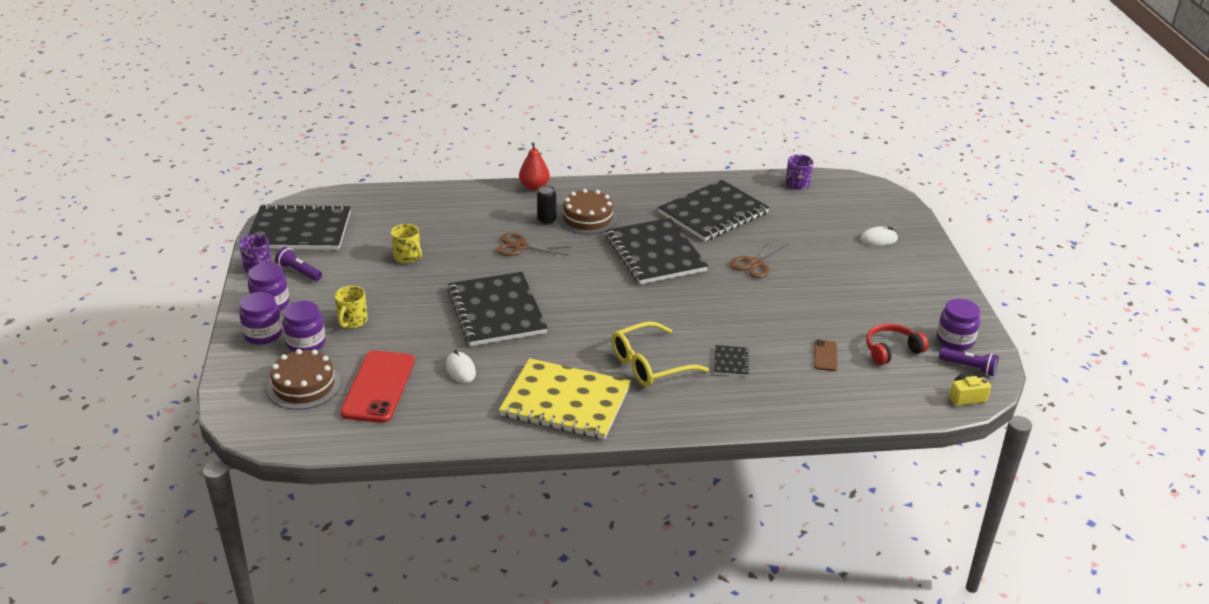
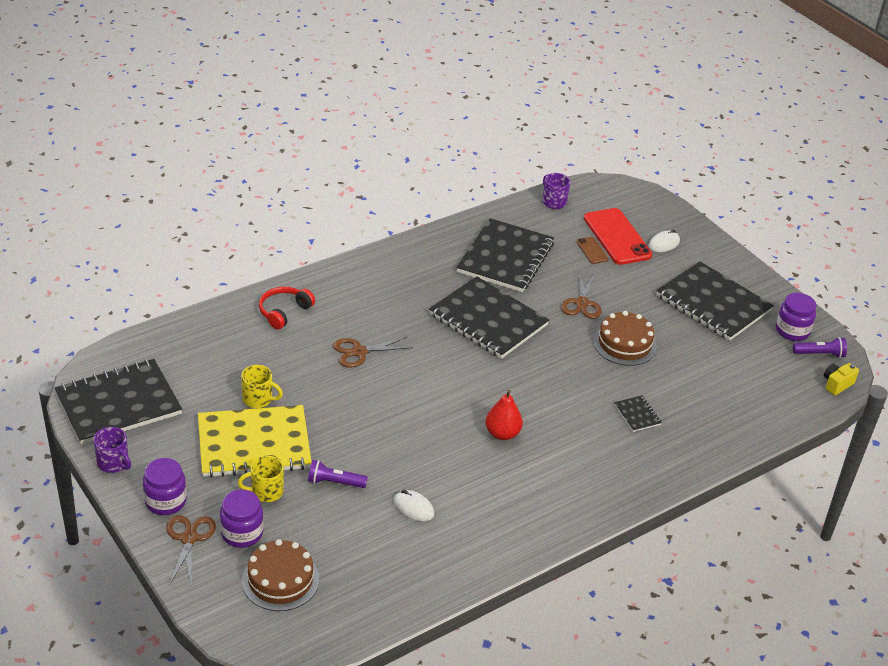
camera: 30 degrees left, 5 degrees up
(263, 334) = (189, 538): purple jar -> brown scissors
(299, 272) = (162, 453): purple flashlight -> purple flashlight (335, 482)
(352, 321) = (266, 491): yellow mug -> yellow mug turned 90 degrees clockwise
(378, 387) = (353, 554): red phone -> red phone (617, 237)
(497, 311) = (395, 432): black notebook -> black notebook (713, 303)
(534, 187) = (316, 277): red pear -> red pear (502, 434)
(546, 220) = (359, 313): black can -> none
(565, 401) = (532, 506): yellow notebook -> yellow notebook (254, 444)
(587, 218) = (396, 299): brown cake -> brown cake (624, 344)
(649, 365) = (573, 442): yellow glasses -> none
(825, 355) = (706, 381): brown phone -> brown phone (592, 250)
(891, 350) = (752, 357): red headphones -> red headphones (284, 312)

